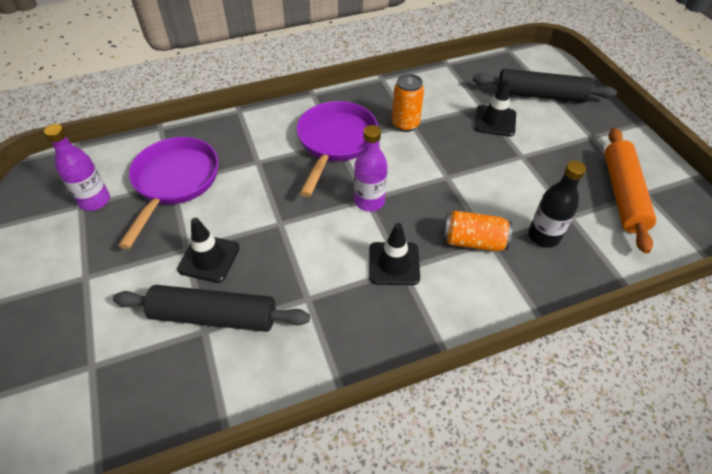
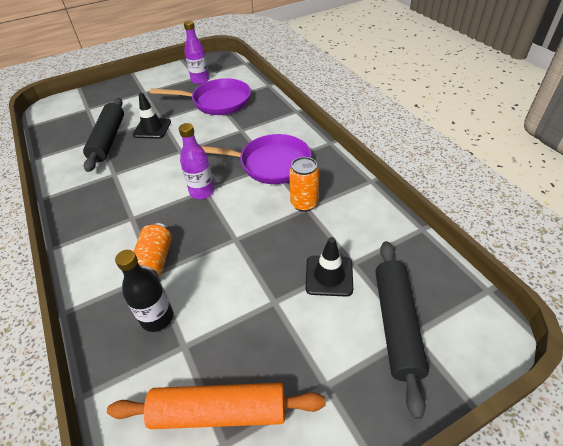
camera: 85 degrees right, 5 degrees down
(394, 263) = (137, 212): black traffic cone -> none

